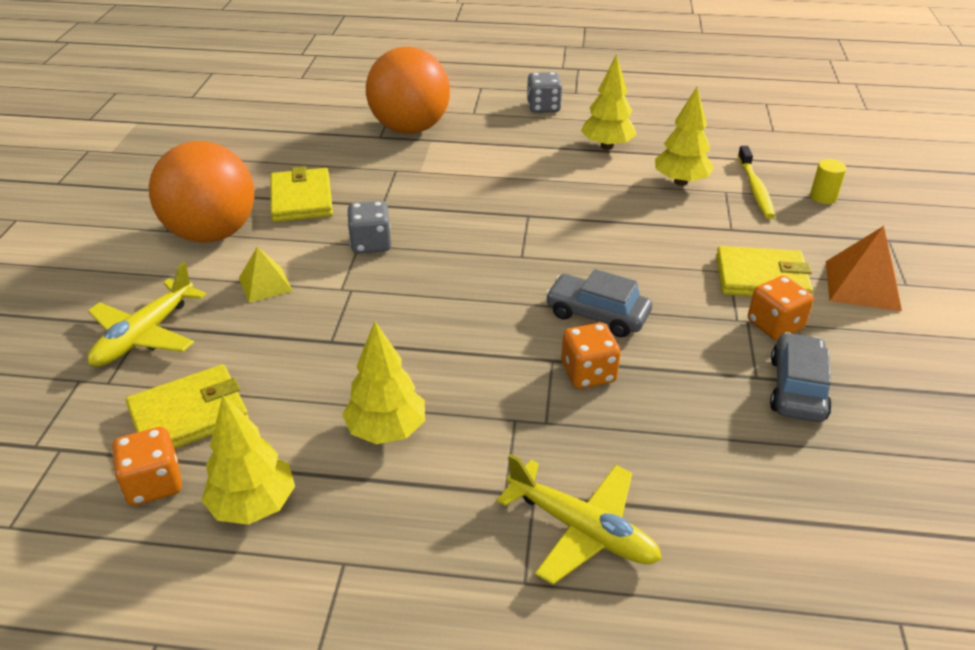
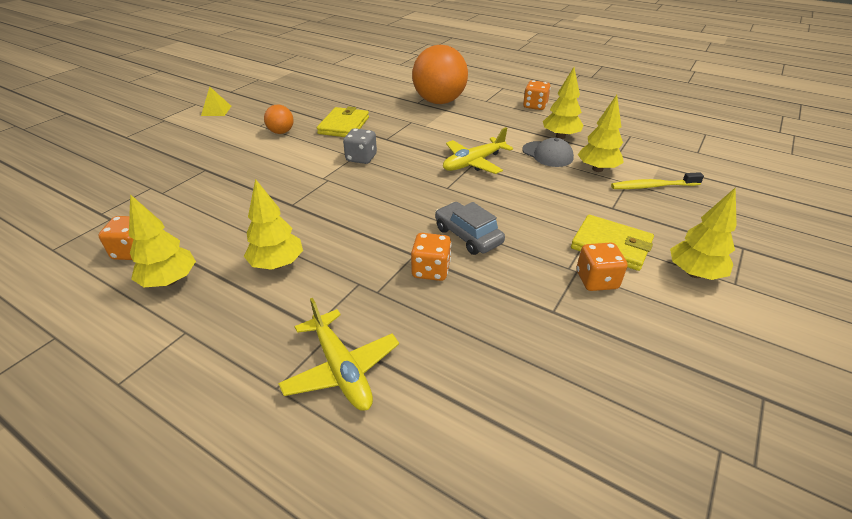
camera: 25 degrees right, 0 degrees up
(145, 335) = (201, 174): yellow plane -> yellow plane (473, 163)
(189, 414) = (184, 221): yellow wallet -> none
(212, 233) = (281, 132): orange ball -> orange ball, size x0.47
(265, 284) = (284, 164): yellow pyramid -> yellow pyramid (216, 110)
(543, 107) = (535, 106): grey dice -> orange dice
(609, 176) = (547, 154): none -> grey cap
(755, 189) = (653, 186): yellow toothbrush -> yellow toothbrush turned 60 degrees clockwise
(797, 388) = (580, 330): grey car -> none
(823, 197) = (706, 204): yellow cylinder -> none
(862, 285) = (694, 273): orange pyramid -> yellow tree

